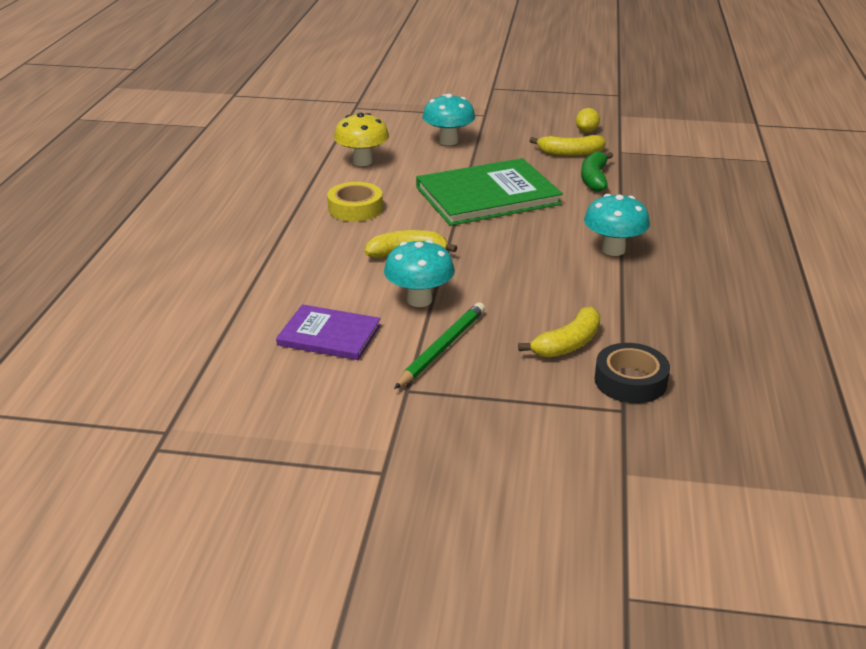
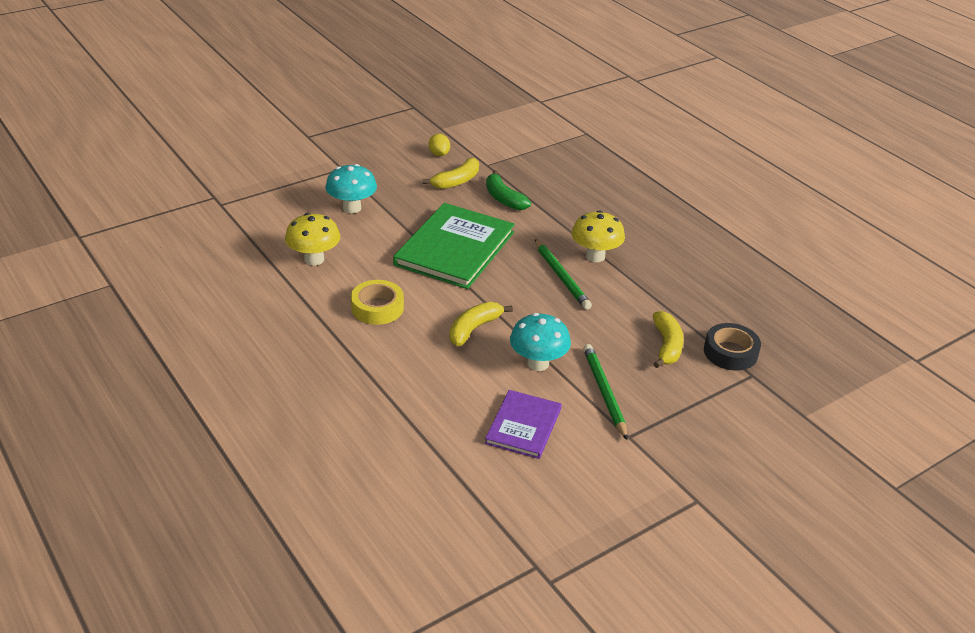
camera: 45 degrees left, 5 degrees up
(329, 335) = (523, 426): purple book -> purple book turned 45 degrees counterclockwise
(552, 251) = (561, 277): none -> green pencil
(613, 250) = (595, 256): turquoise mushroom -> yellow mushroom

